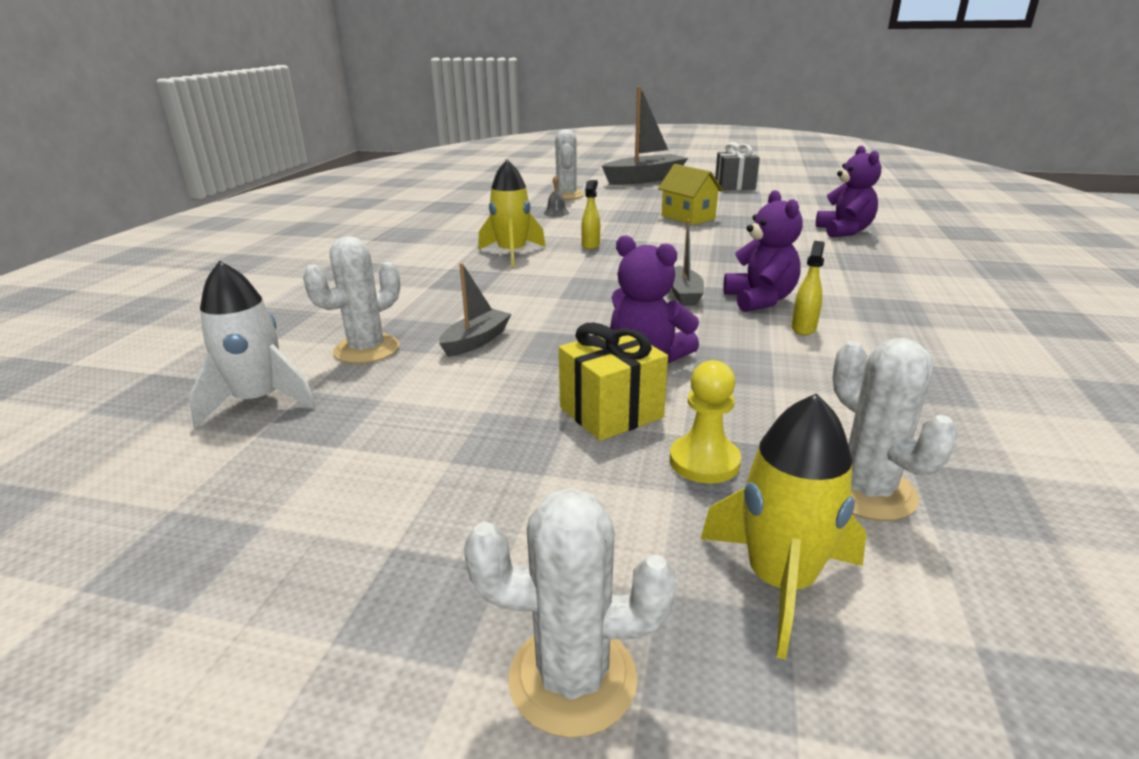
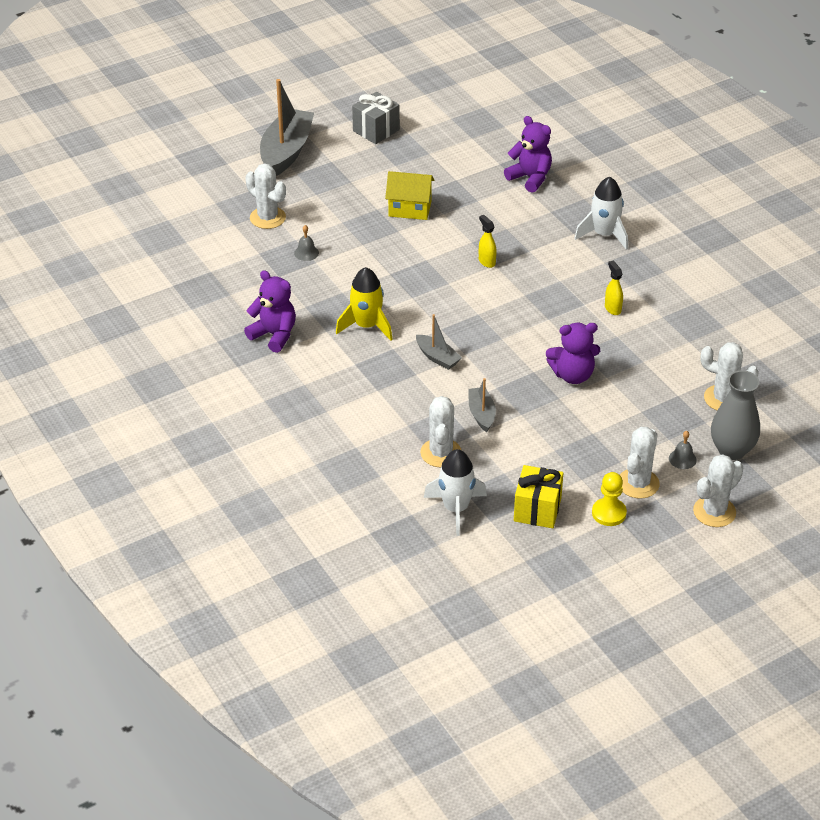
camera: 45 degrees left, 15 degrees up
(516, 520) = (638, 483): none -> white cactus
(590, 245) = (400, 286): yellow spray bottle -> yellow spray bottle (486, 261)
(611, 412) = (602, 418): yellow gift -> yellow gift (537, 510)
(653, 533) = (682, 459): none -> grey bell
(684, 294) = (525, 311): grey boat -> grey boat (437, 357)
(704, 461) = (663, 420): yellow pawn -> yellow pawn (609, 513)
(760, 300) = (567, 294): purple teddy bear -> purple teddy bear (274, 335)
(780, 581) = (732, 450): yellow rocket -> grey vase
(881, 279) = (604, 235): none -> white rocket

